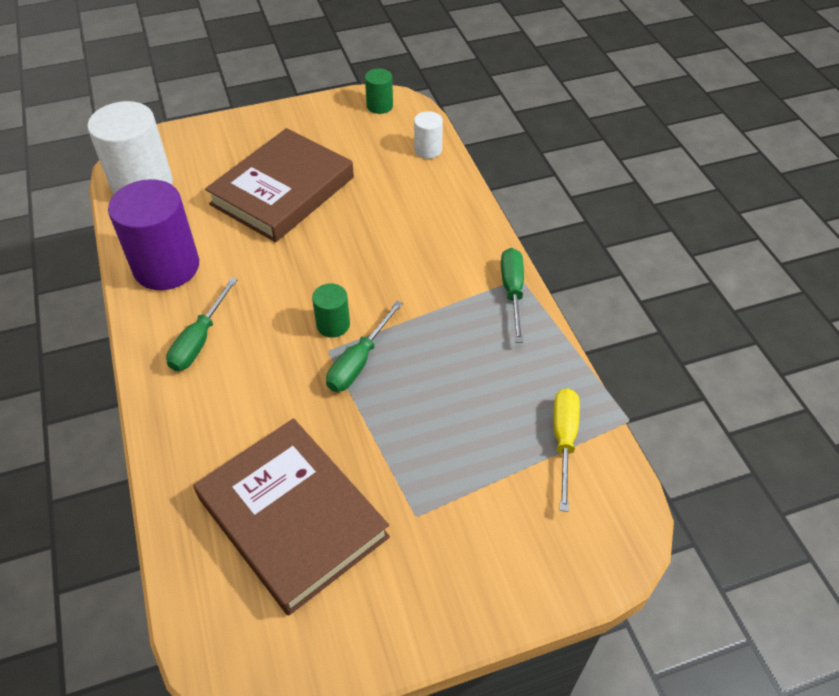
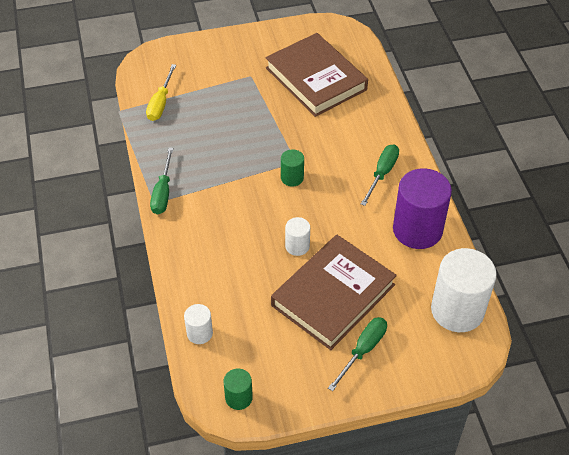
camera: 175 degrees left, 0 degrees up
(324, 238) = (297, 246): none -> white cylinder
(359, 362) = (276, 153): green screwdriver -> green screwdriver (363, 350)

